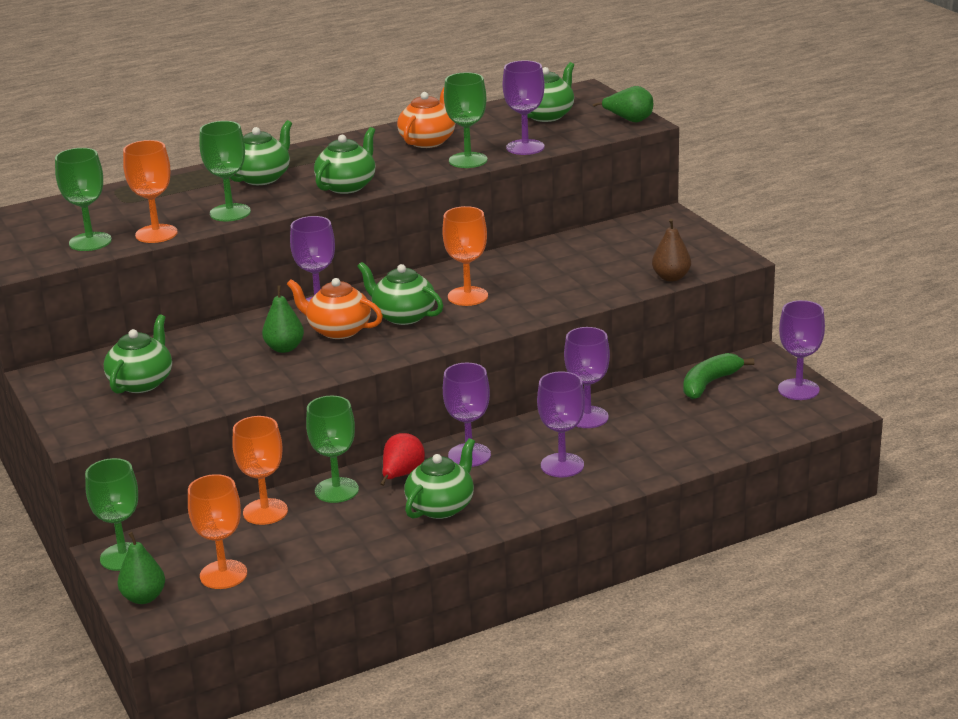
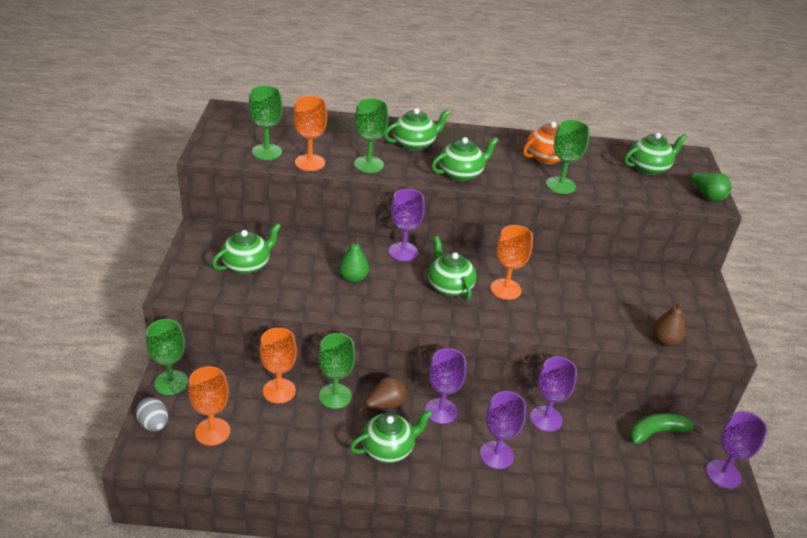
camera: 25 degrees right, 10 degrees up
(144, 597) = (154, 424): green pear -> grey egg
(338, 330) = (398, 279): orange teapot -> none
(402, 475) = (385, 405): red pear -> brown pear
(525, 147) = (610, 190): purple goblet -> none

